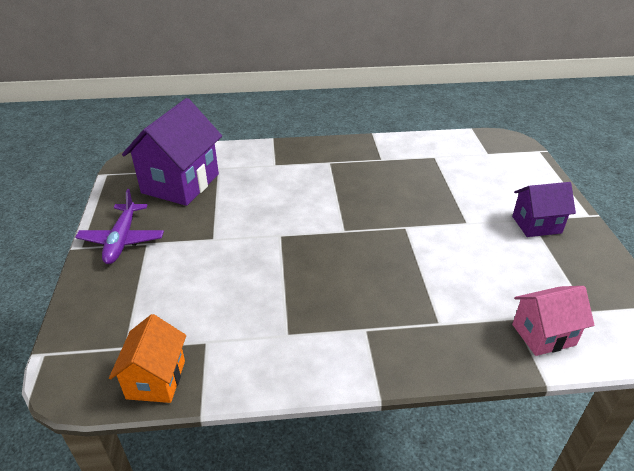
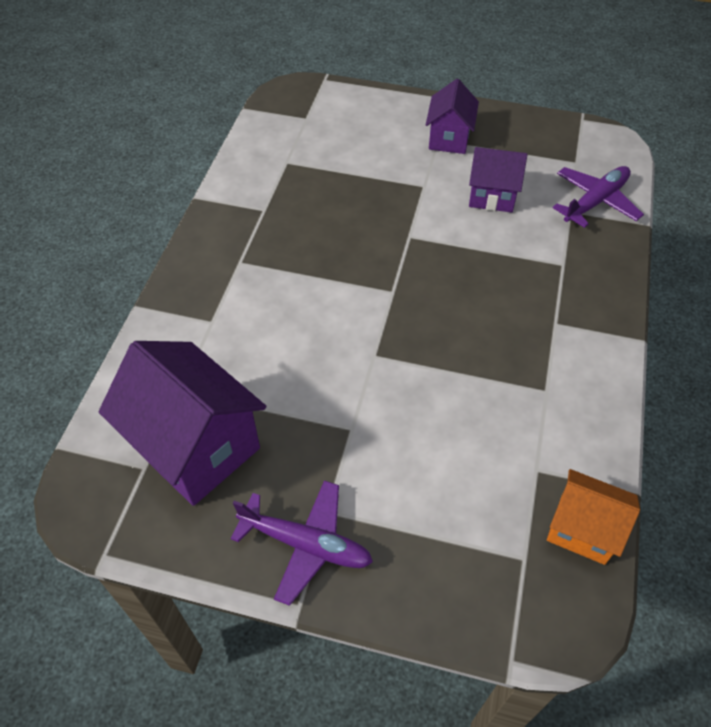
camera: 70 degrees left, 15 degrees up
(488, 262) = (492, 196): none -> purple house
(543, 334) = (595, 202): pink house -> purple plane

